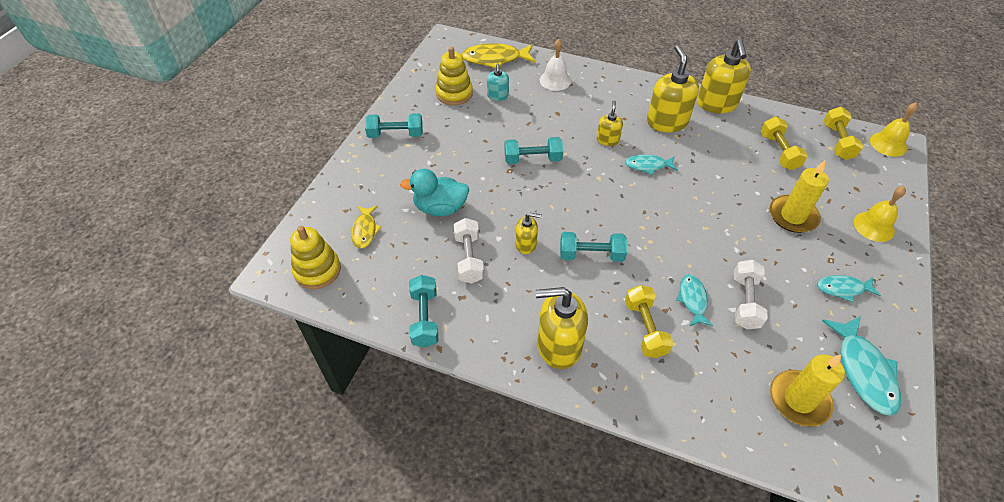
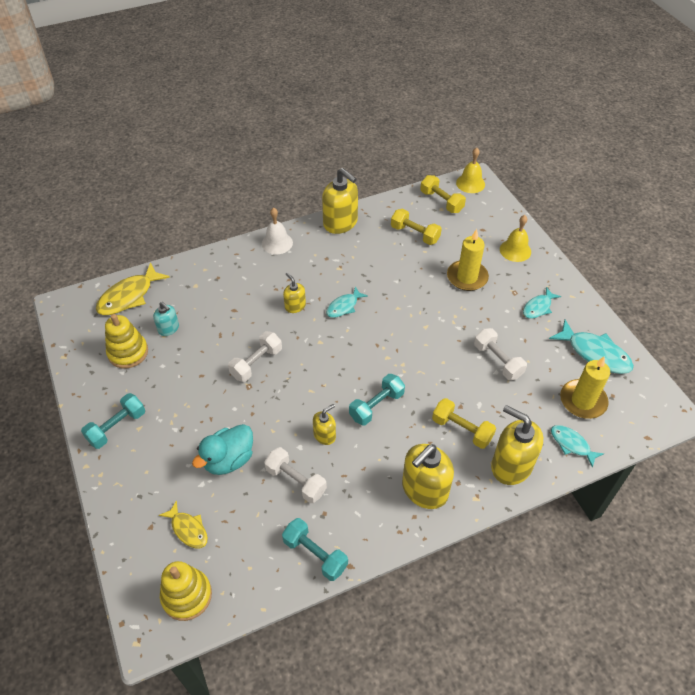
camera: 45 degrees left, 0 degrees up
(533, 159) = (256, 363): turquoise dumbbell -> white dumbbell
(555, 80) = (201, 282): white bell -> white bell (277, 243)
(667, 122) = (321, 261): yellow soap dispenser -> yellow soap dispenser (511, 465)
(692, 300) = (468, 385): turquoise fish -> turquoise fish (571, 444)

